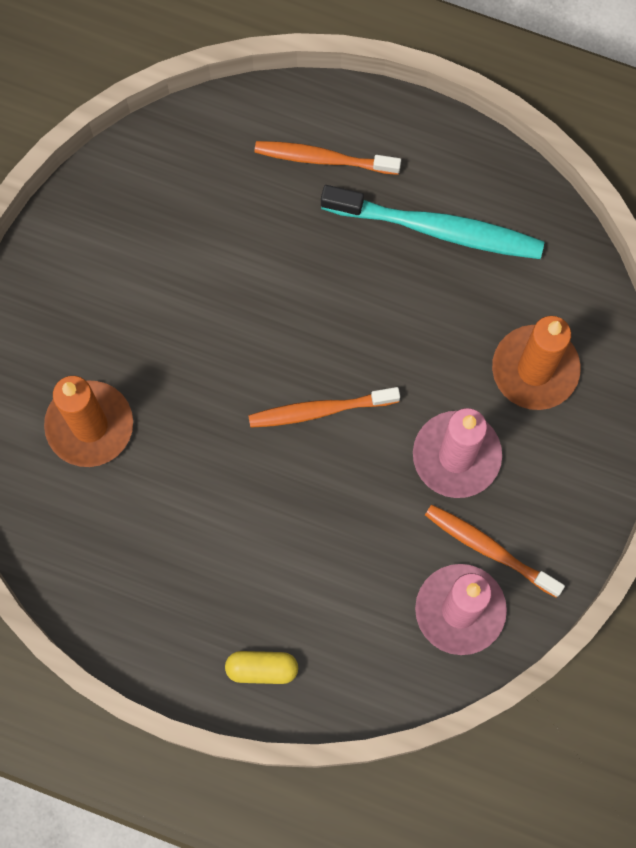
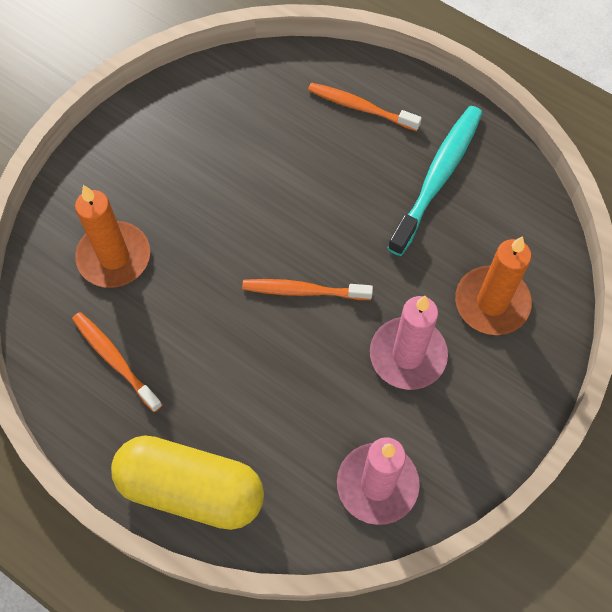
camera: 15 degrees right, 10 degrees down
(262, 668) = (191, 489): yellow capsule -> yellow capsule, size x2.32
(437, 228) = (437, 177): turquoise toothbrush -> turquoise toothbrush turned 90 degrees counterclockwise
(489, 549) = (416, 439): orange toothbrush -> orange toothbrush (115, 360)

